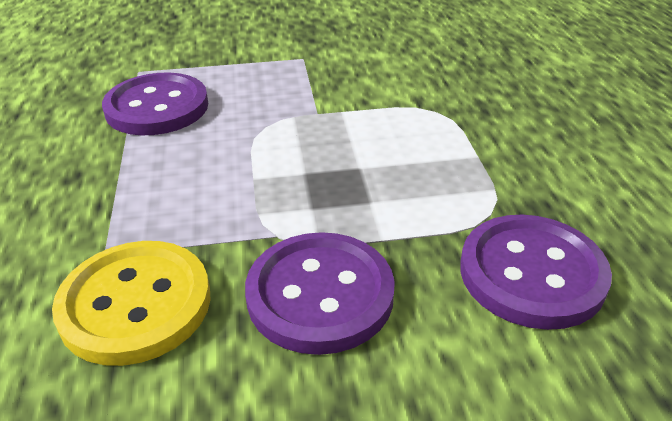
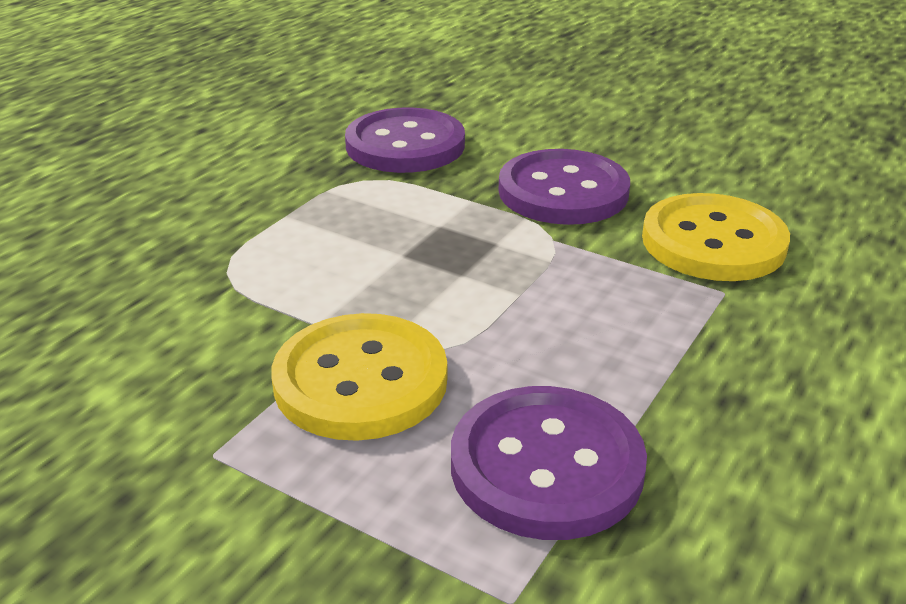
camera: 140 degrees left, 5 degrees down
(282, 99) = (360, 381): none -> yellow button

